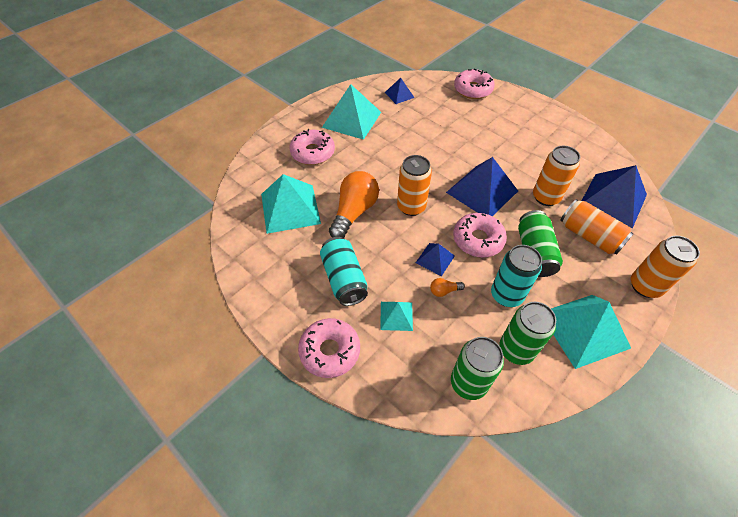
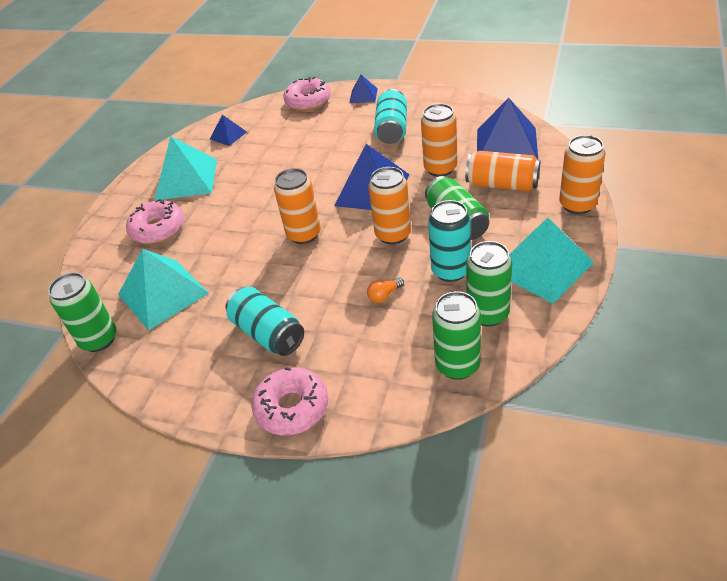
camera: 20 degrees left, 10 degrees down
(232, 224) = (99, 339): none -> green can
(354, 212) = (242, 266): orange light bulb -> none
(396, 316) = (346, 341): turquoise pyramid -> none
(435, 259) = (358, 271): blue pyramid -> blue pyramid (363, 95)
(478, 240) = (393, 235): pink donut -> orange can
(525, 143) = (392, 129): none -> turquoise can

